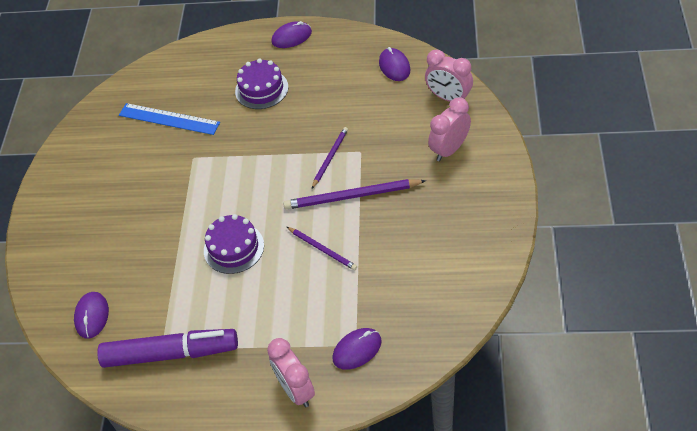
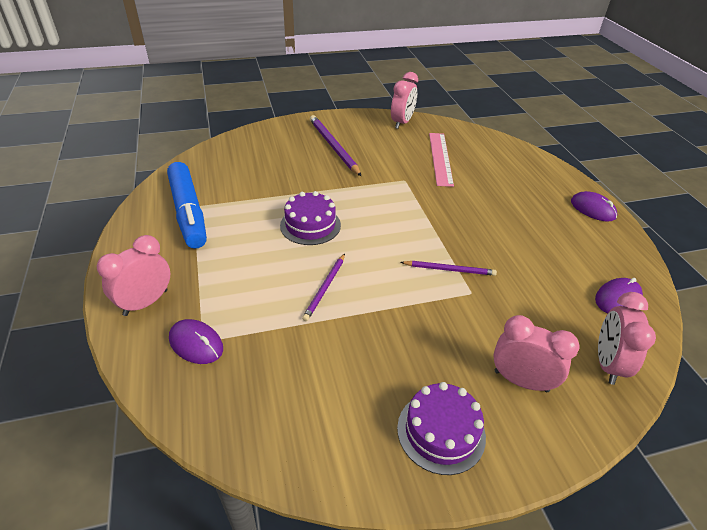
camera: 65 degrees right, 10 degrees down
(84, 133) = (402, 123): none -> pink clock
(92, 316) = (224, 164): purple mouse -> none
(169, 119) = (440, 158): blue ruler -> pink ruler
(171, 354) = (188, 212): purple marker -> blue marker
(261, 89) = (510, 203): purple cake -> purple cake (441, 432)
(352, 196) = (404, 298): purple pencil -> purple pencil (333, 146)

